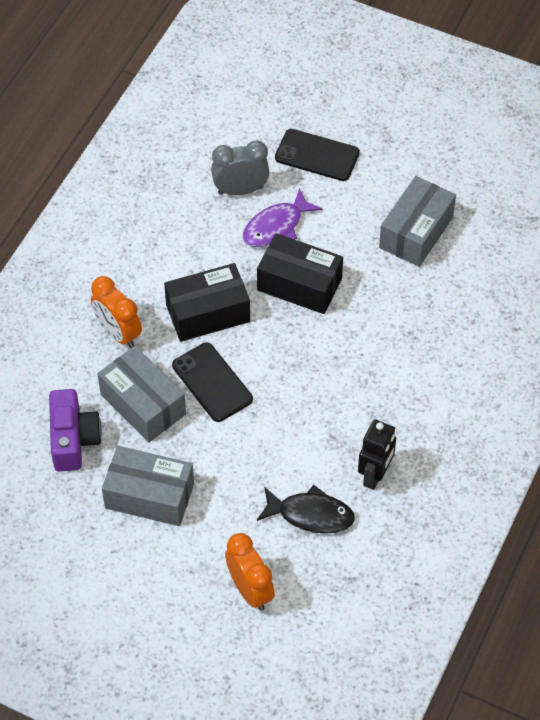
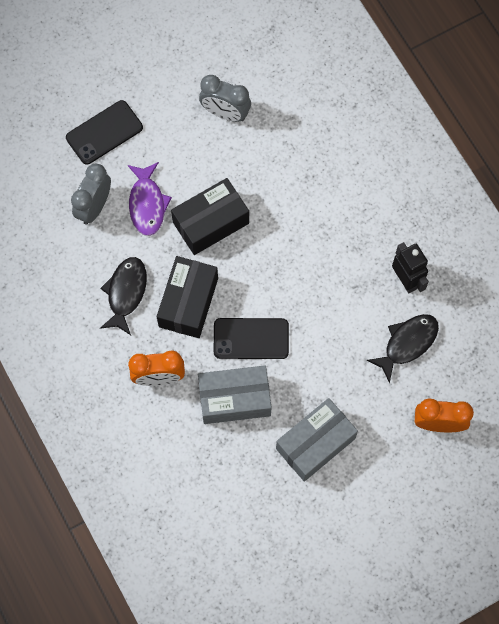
camera: 55 degrees left, 15 degrees up
(73, 439) = (229, 468): purple camera -> none
(178, 261) = (125, 293): none -> black fish
(416, 232) = (225, 113): grey box -> grey clock

